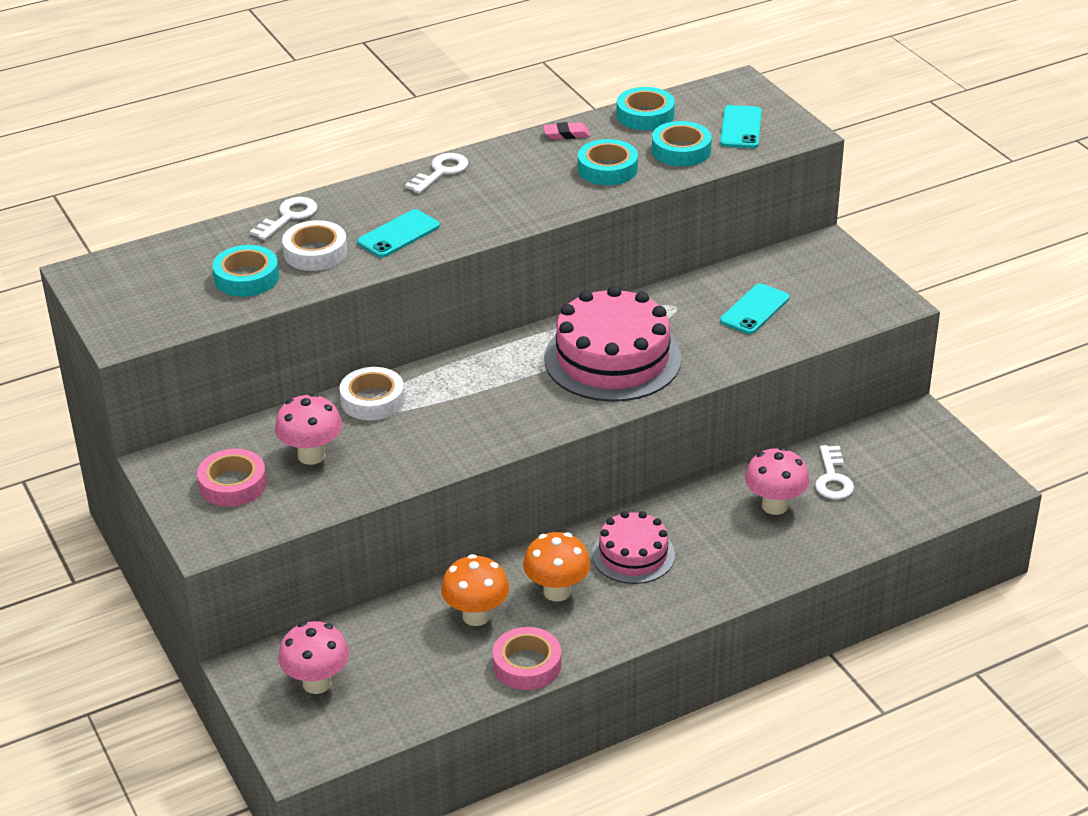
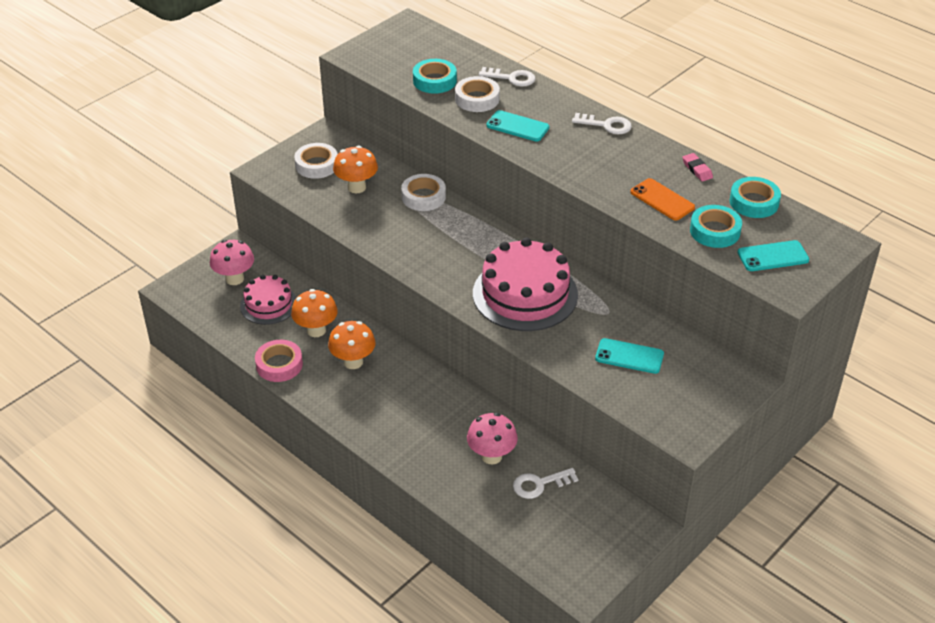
camera: 70 degrees right, 5 degrees up
(233, 484) = (316, 165): pink tape -> white tape
(311, 455) = (357, 187): pink mushroom -> orange mushroom
(607, 169) = (662, 200): turquoise tape -> orange phone
(633, 555) = (405, 391): pink cake -> pink cake (268, 304)

